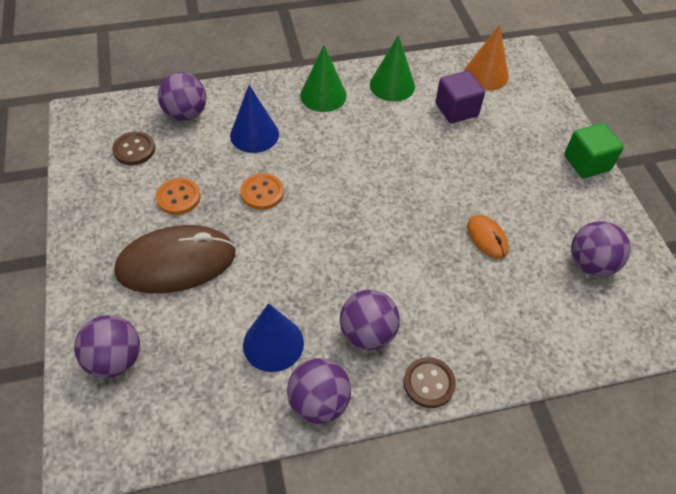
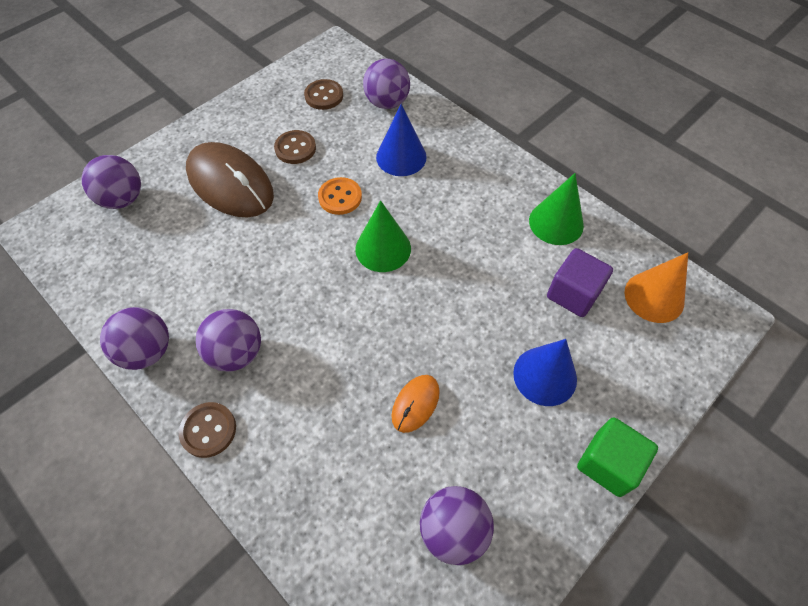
camera: 60 degrees right, 5 degrees up
(178, 197) = (295, 148): orange button -> brown button
(273, 343) = (188, 288): blue cone -> blue cone (545, 376)
(323, 95) = (492, 178): green cone -> green cone (383, 248)

